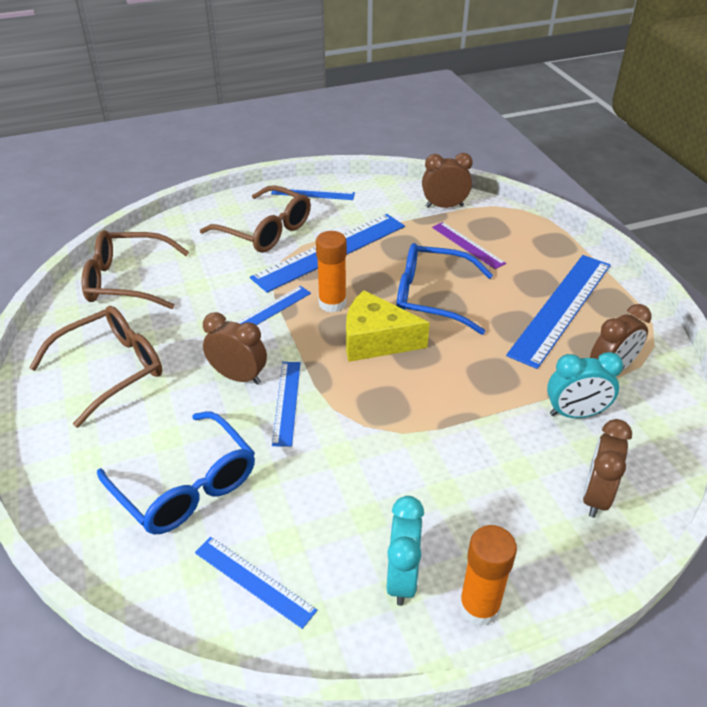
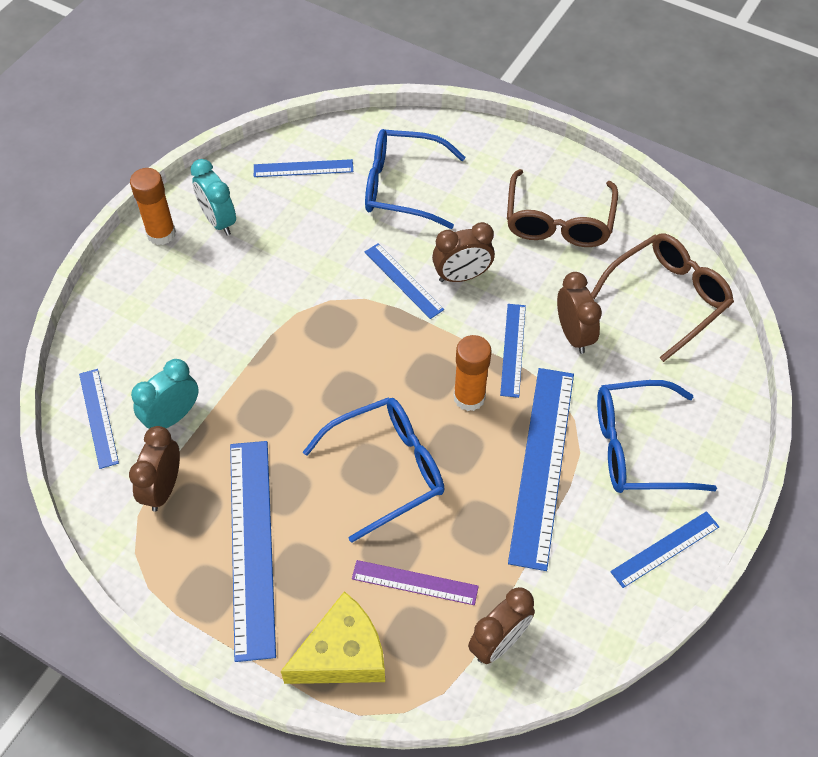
camera: 140 degrees right, 15 degrees up
(265, 230) = (639, 447): brown glasses -> blue glasses
(376, 340) = (392, 382): yellow cheese -> yellow cheese (342, 654)
(596, 496) = (122, 351): brown clock -> brown clock (573, 335)
(646, 450) = (98, 417): none -> blue ruler

